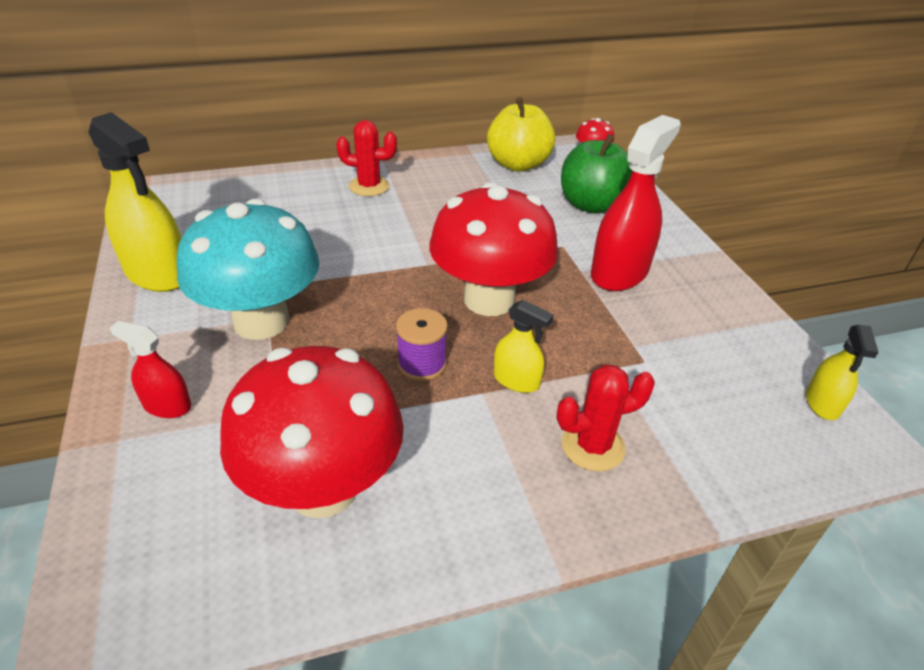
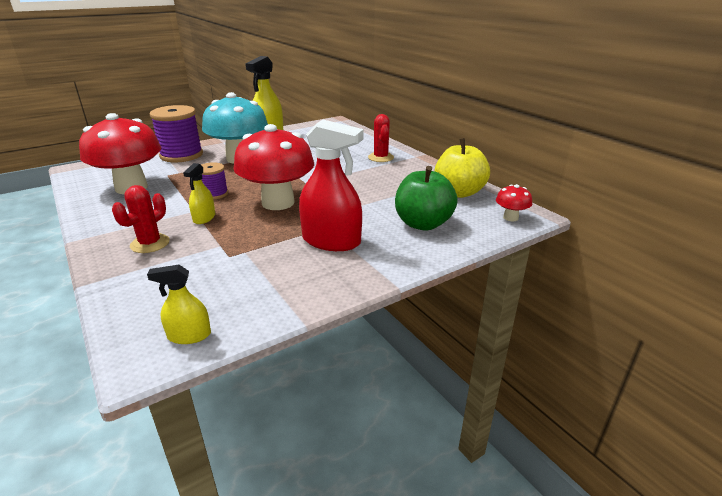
camera: 75 degrees right, 10 degrees down
(167, 405) = (181, 155): red spray bottle -> purple spool
(592, 446) = (150, 243): red cactus -> red cactus turned 60 degrees clockwise

